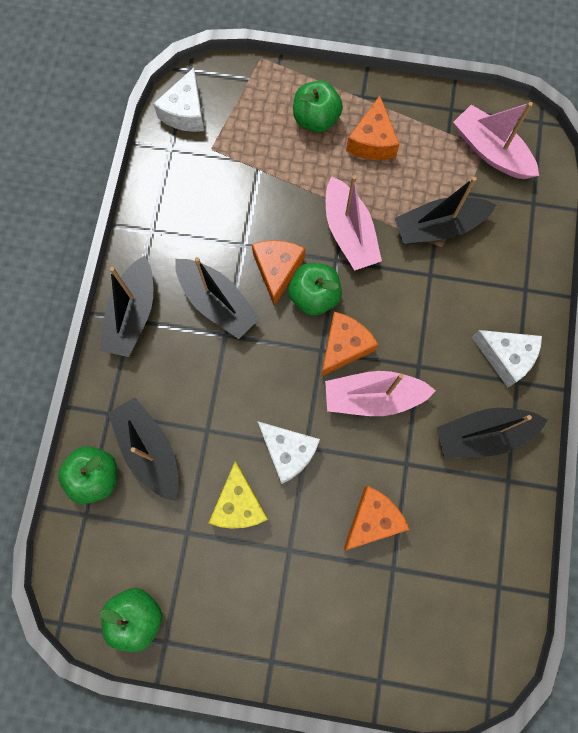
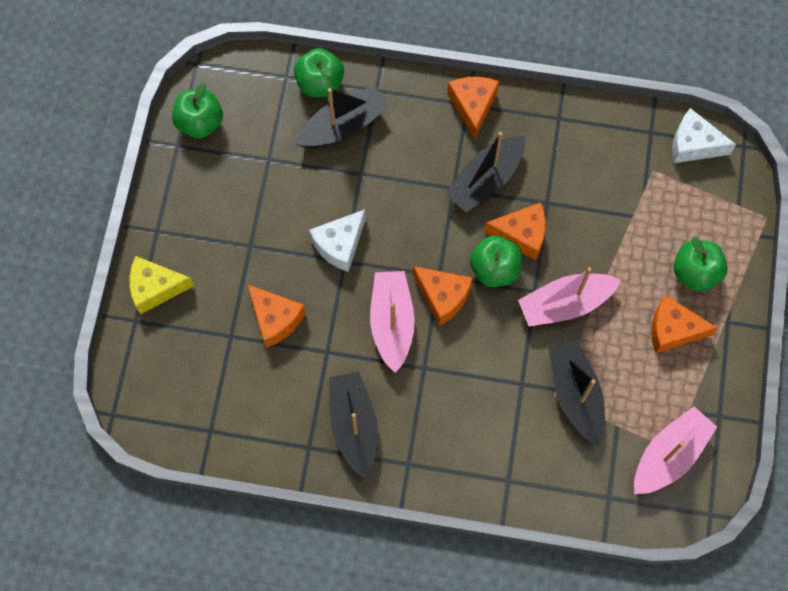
camera: 90 degrees right, 5 degrees down
(133, 314) = (473, 106): black boat -> orange cheese
(239, 504) = (292, 202): yellow cheese -> yellow cheese (155, 288)
(506, 357) = (434, 454): white cheese -> none

